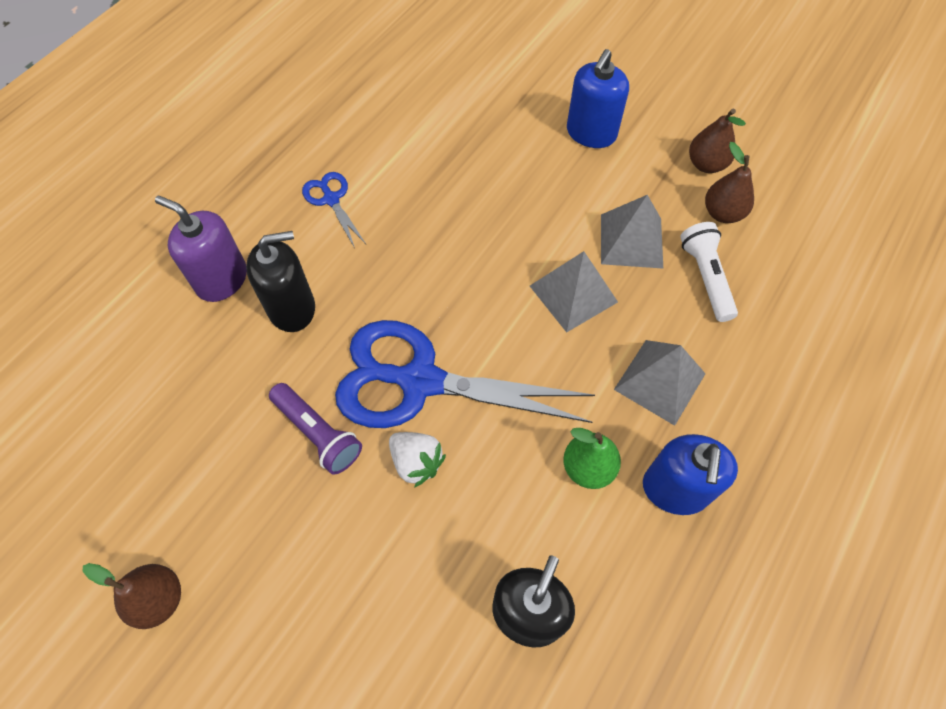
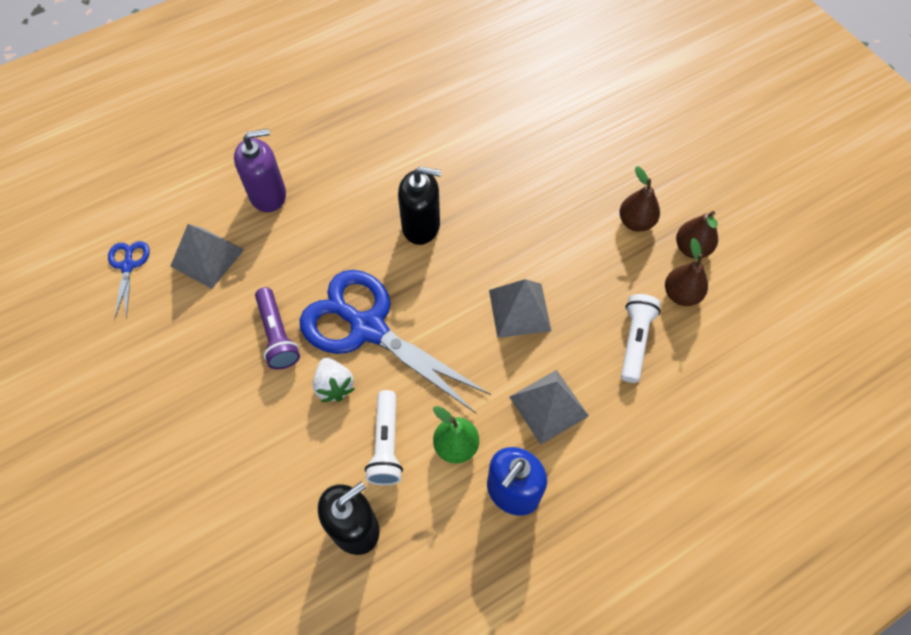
camera: 25 degrees right, 0 degrees up
(159, 599) = (120, 401): brown pear -> brown pear (635, 222)
(222, 279) = (268, 195): purple soap dispenser -> purple soap dispenser turned 105 degrees clockwise
(292, 308) = (305, 236): black soap dispenser -> black soap dispenser (421, 226)
(331, 199) = (376, 163): blue scissors -> blue scissors (128, 266)
(511, 502) = (386, 444): none -> white flashlight
(591, 133) = (608, 186): blue soap dispenser -> none
(631, 240) = (591, 287): grey pyramid -> grey pyramid (207, 257)

